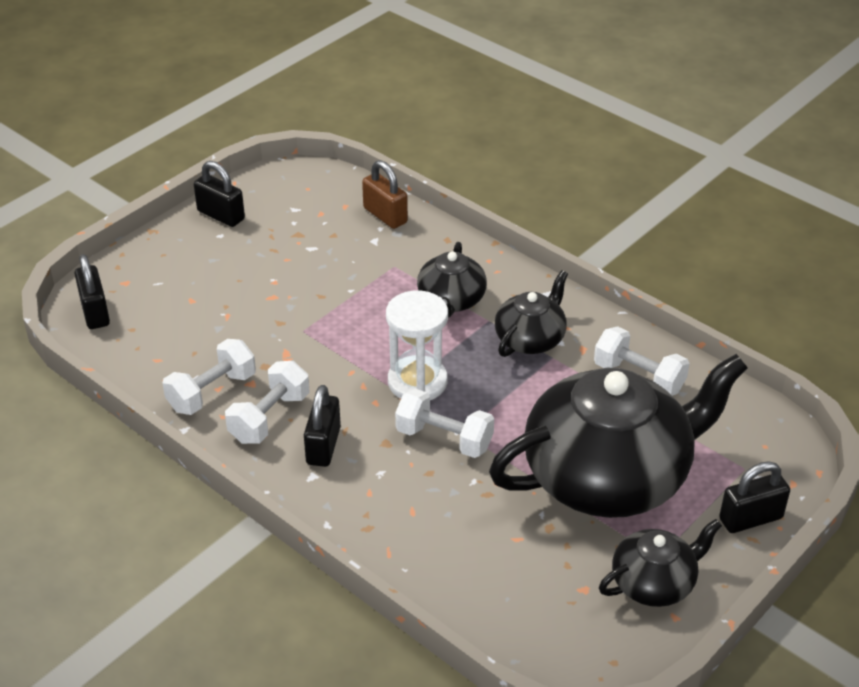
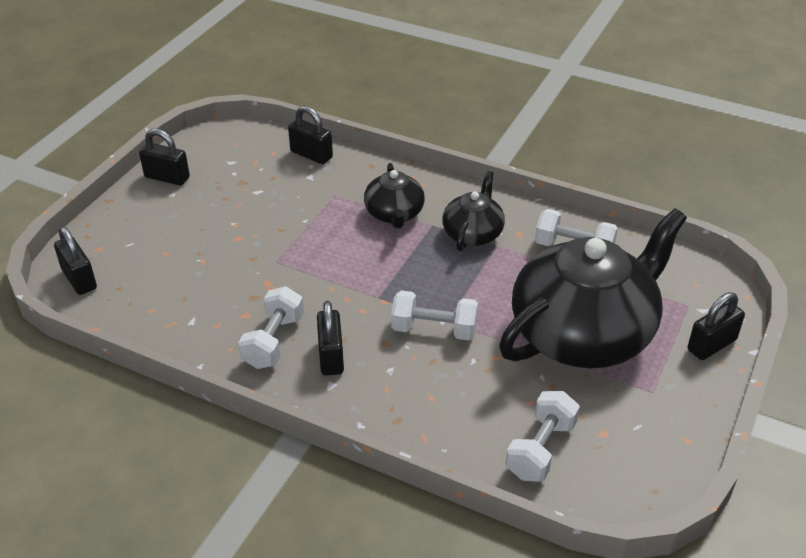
camera: 15 degrees left, 0 degrees up
(212, 392) = (213, 329): white dumbbell -> white dumbbell (541, 449)
(385, 215) = (311, 154): brown padlock -> black padlock
(417, 382) = (392, 286): white hourglass -> none
(654, 583) = (658, 415): black teapot -> none

